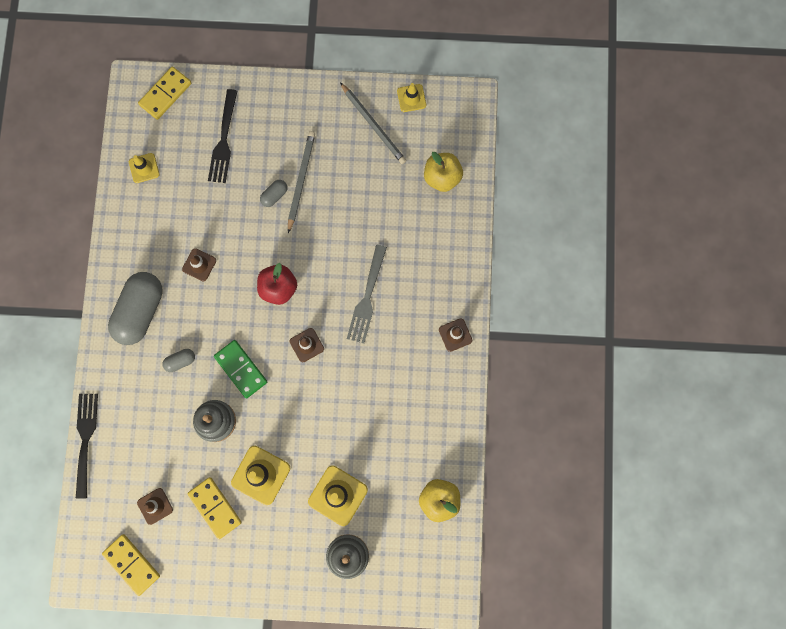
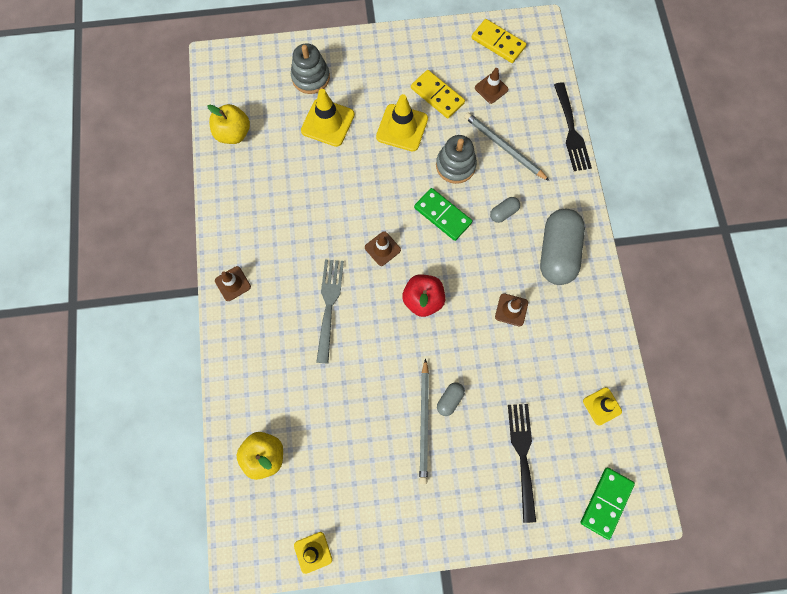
camera: 170 degrees right, 5 degrees down
(165, 94) = (606, 502): yellow domino -> green domino
(373, 125) = (353, 507): grey pencil -> grey pencil (504, 147)

